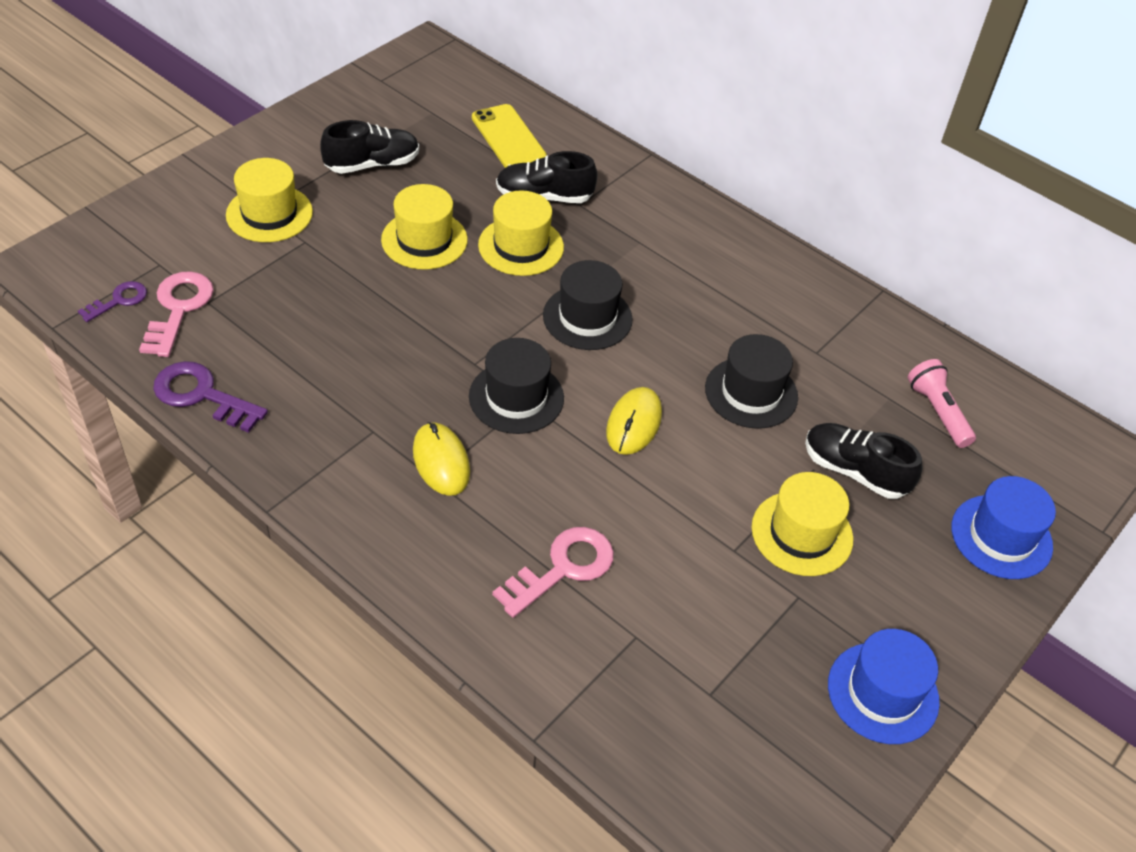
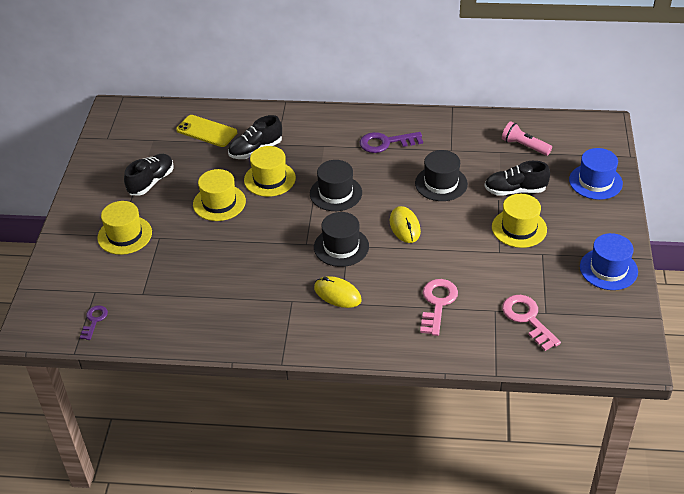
camera: 30 degrees left, 5 degrees down
(178, 308) = (131, 305): pink key -> pink key (527, 319)
(201, 395) = (190, 336): purple key -> purple key (385, 143)

